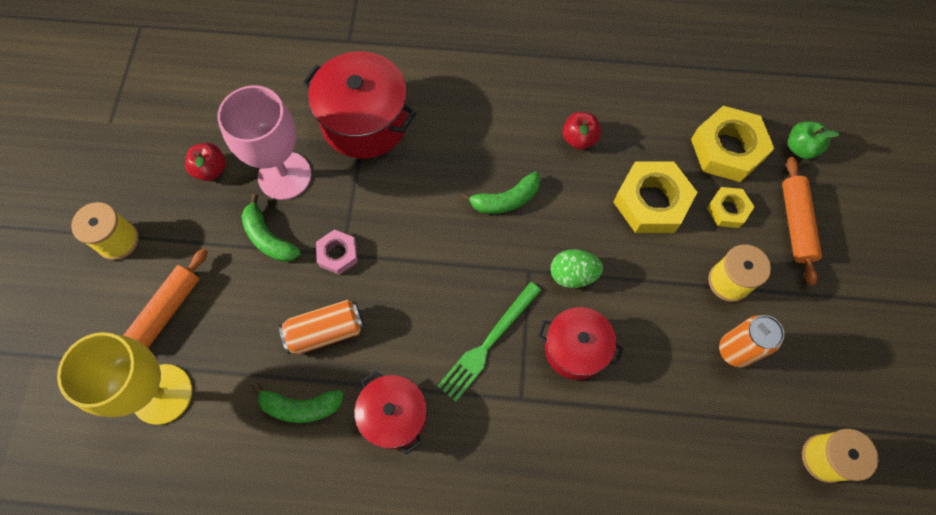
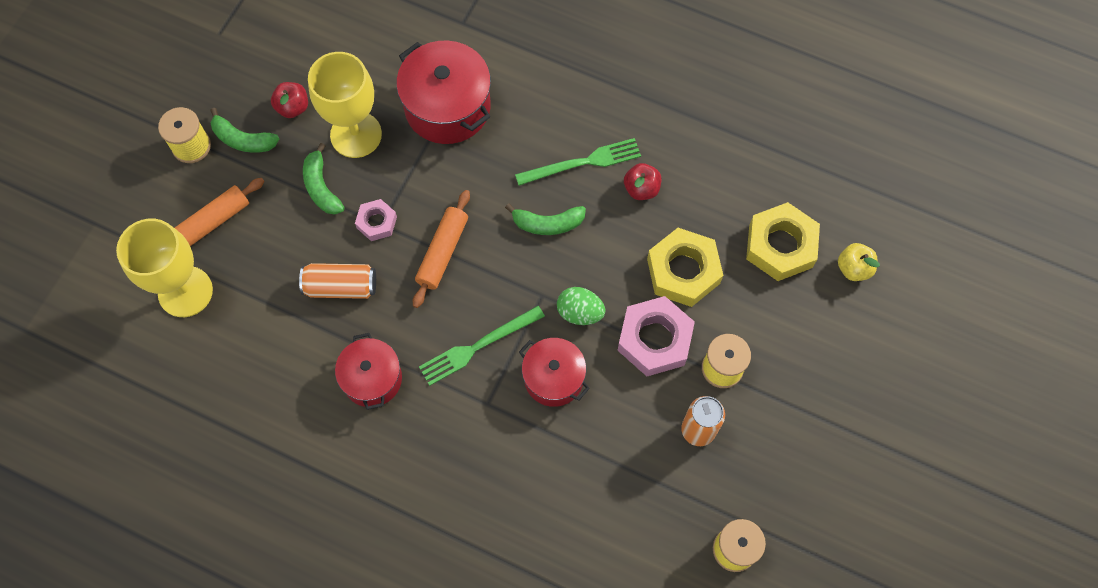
camera: 20 degrees right, 0 degrees up
(284, 176) = (356, 135): pink goblet -> yellow goblet
(301, 406) = (296, 343): green banana -> green banana (243, 140)
(514, 132) = (582, 162): none -> green fork
(654, 276) = (654, 339): none -> pink nut
(728, 210) = (753, 303): yellow nut -> none
(795, 224) = (812, 338): orange rolling pin -> orange rolling pin (442, 252)
(800, 148) = (853, 268): green apple -> yellow apple

